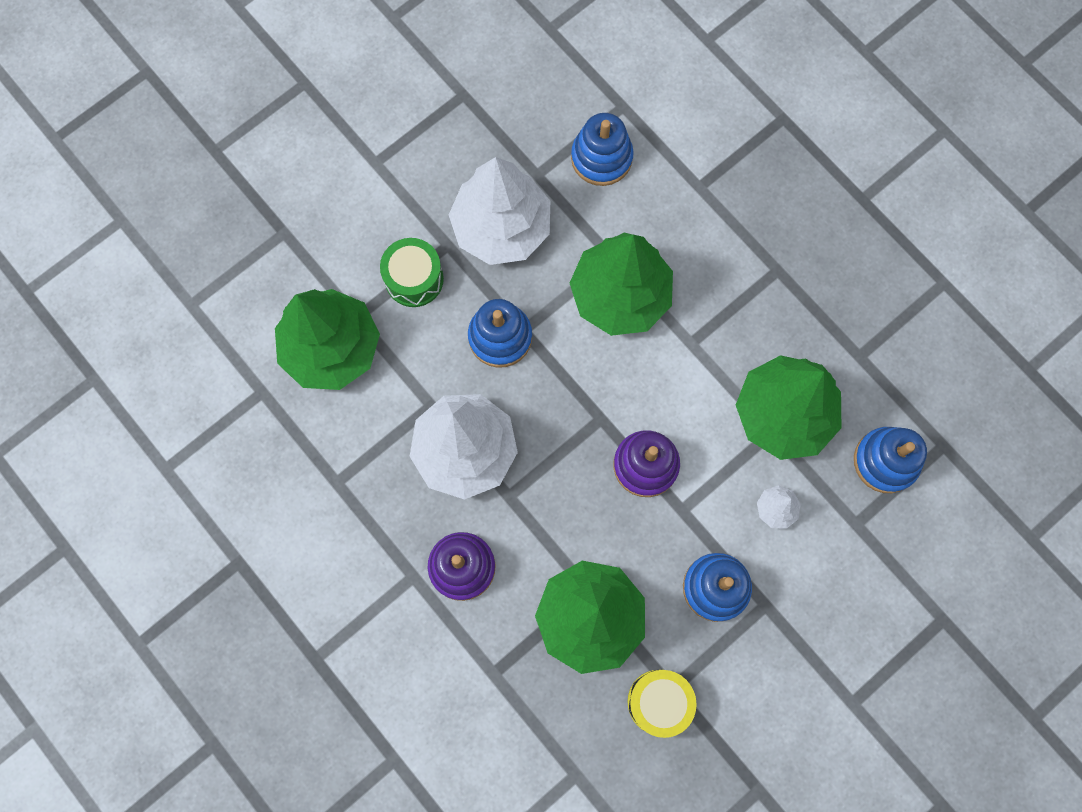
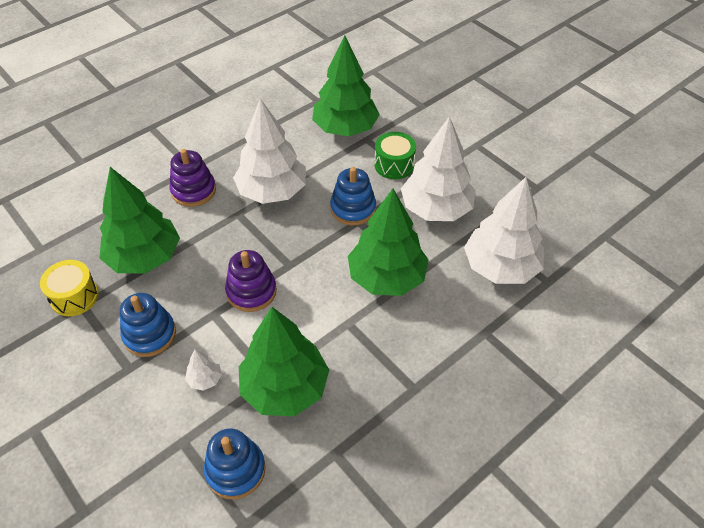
camera: 90 degrees right, 25 degrees down
(601, 158) = (500, 267): blue stacking toy -> white tree

